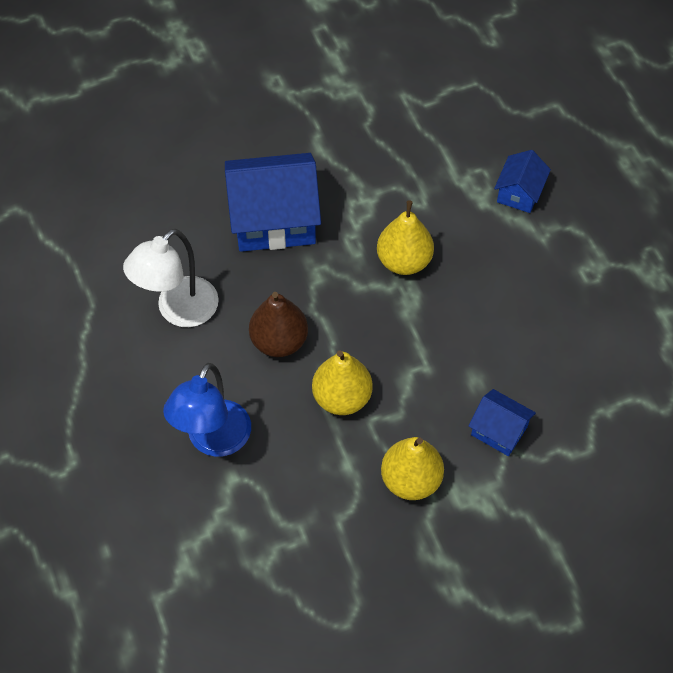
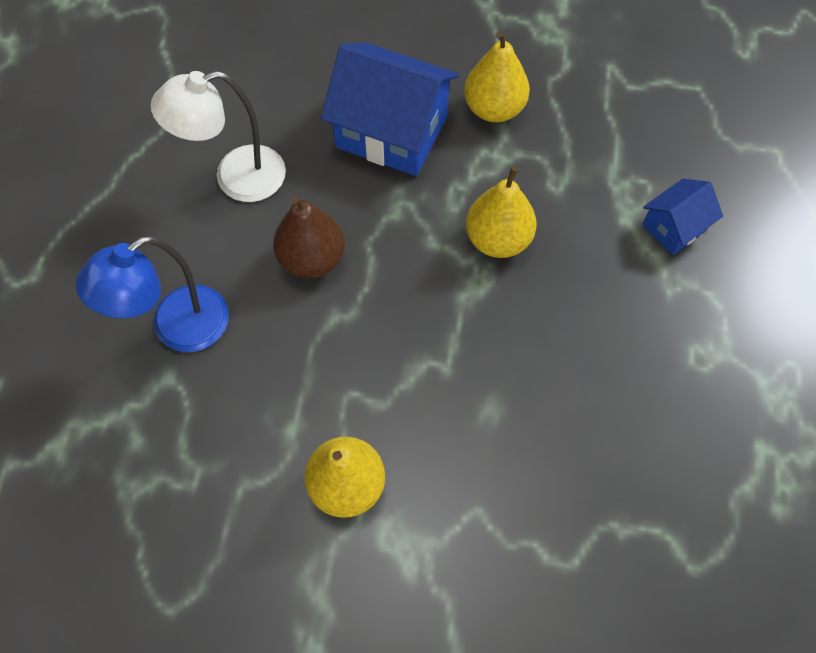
camera: 30 degrees right, 5 degrees up
(342, 397) = (335, 353): yellow pear -> yellow pear (494, 109)
(499, 431) = (480, 483): blue house -> none

